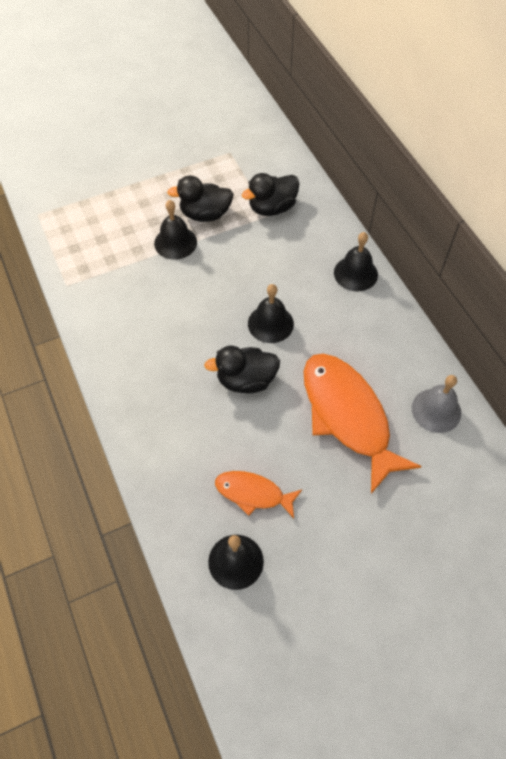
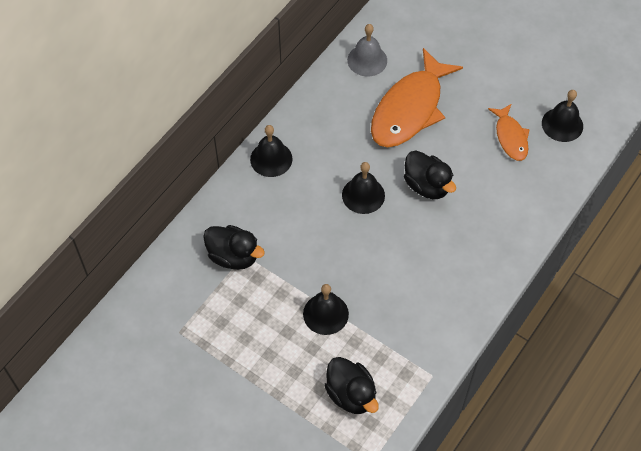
camera: 120 degrees left, 0 degrees up
(205, 214) = (276, 308): black duck -> black duck (351, 394)

